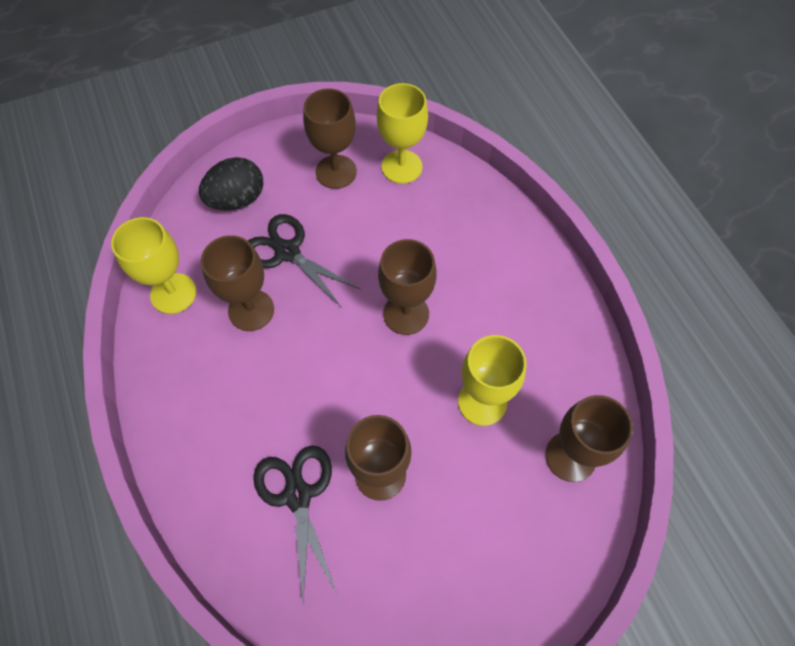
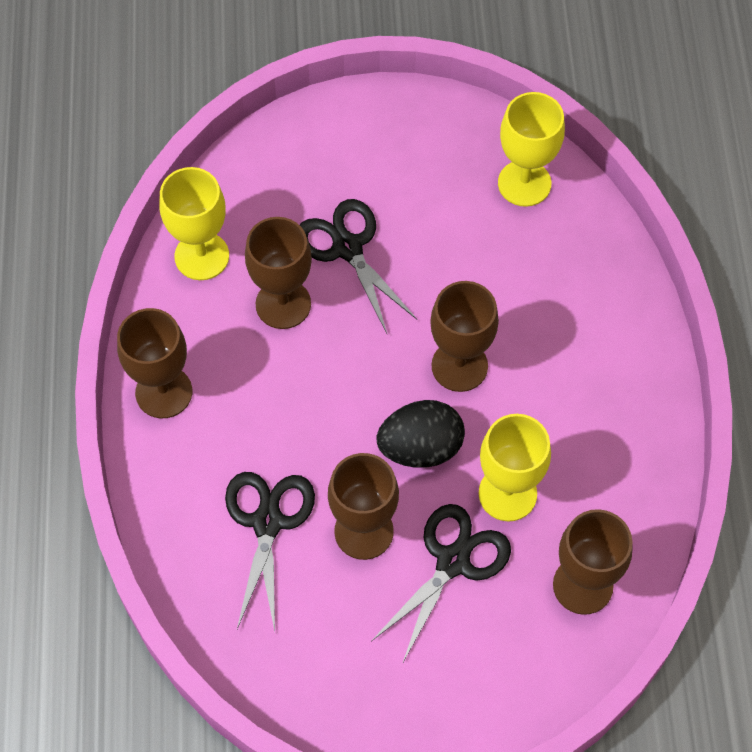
camera: 20 degrees right, 0 degrees up
(237, 199) = (310, 164): black egg -> black egg (420, 447)
(336, 172) = (440, 165): brown goblet -> brown goblet (164, 392)
(461, 474) = (452, 561): none -> black scissors

